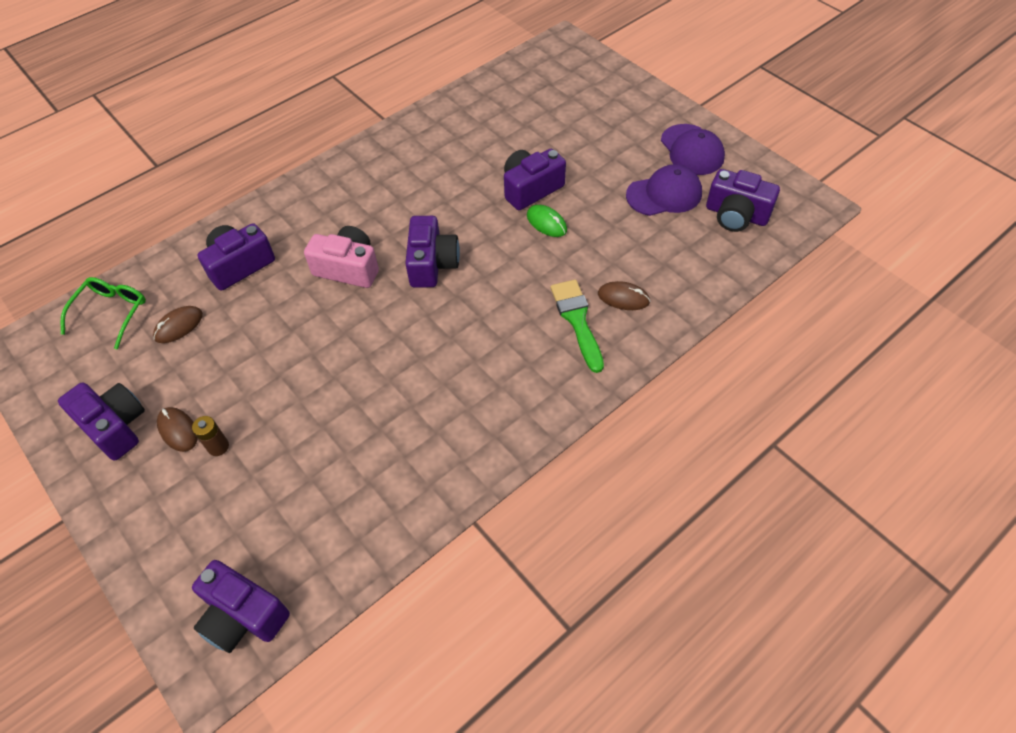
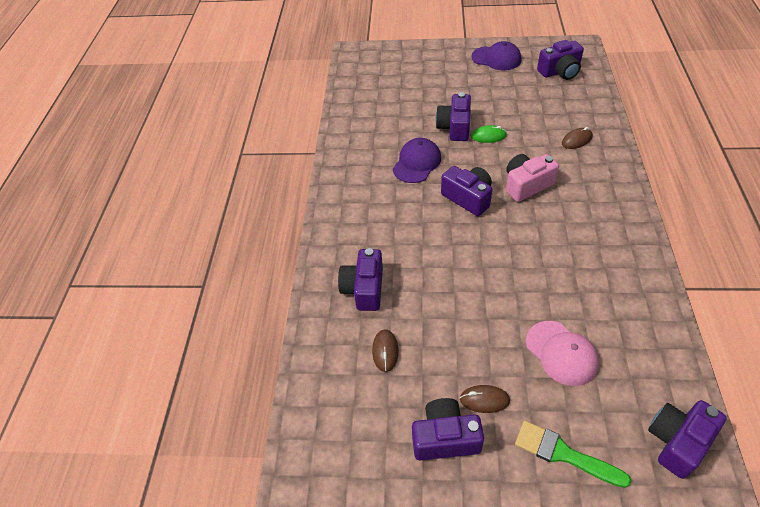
camera: 45 degrees left, 5 degrees down
(111, 313) = (327, 386): green glasses -> none
(218, 447) = (520, 383): brown battery -> none
(243, 616) = (677, 441): purple camera -> purple camera turned 150 degrees clockwise
(282, 458) = (561, 353): none -> pink cap
(348, 268) = (429, 236): pink camera -> pink camera (526, 185)
(577, 320) = (575, 165): green brush -> green brush (563, 454)
(664, 194) = (517, 85): purple cap -> purple cap (417, 163)

